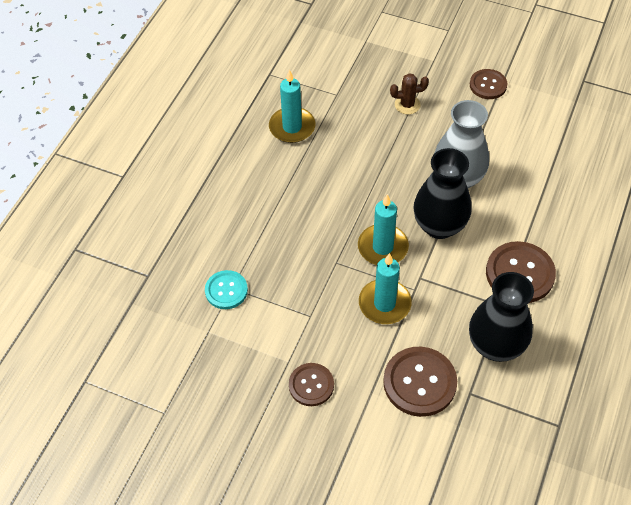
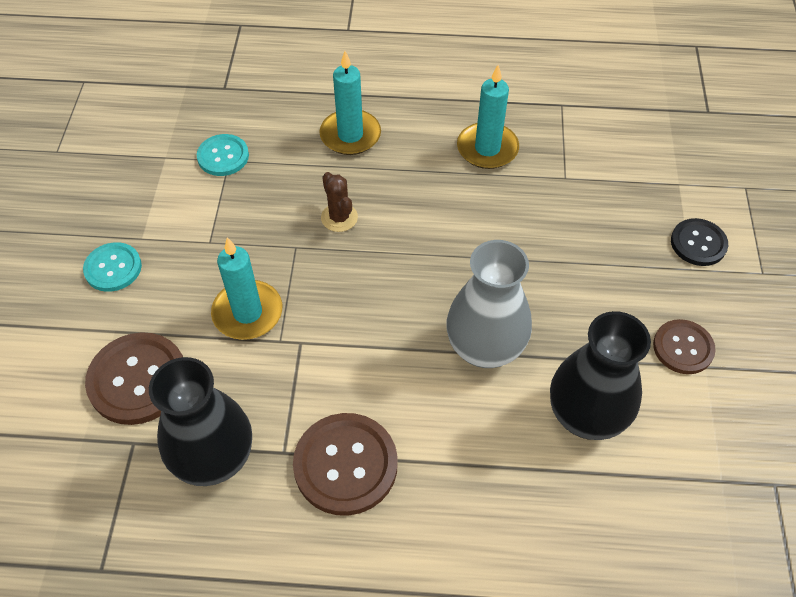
camera: 70 degrees right, 0 degrees up
(311, 385) = (113, 268): brown button -> turquoise button
(383, 247) = (335, 289): turquoise candle -> turquoise candle (350, 135)
(407, 105) = (589, 257): brown cactus -> brown cactus (339, 217)
(416, 49) = (698, 243): none -> black button
(439, 226) = (393, 345): black vase -> black vase (586, 415)

